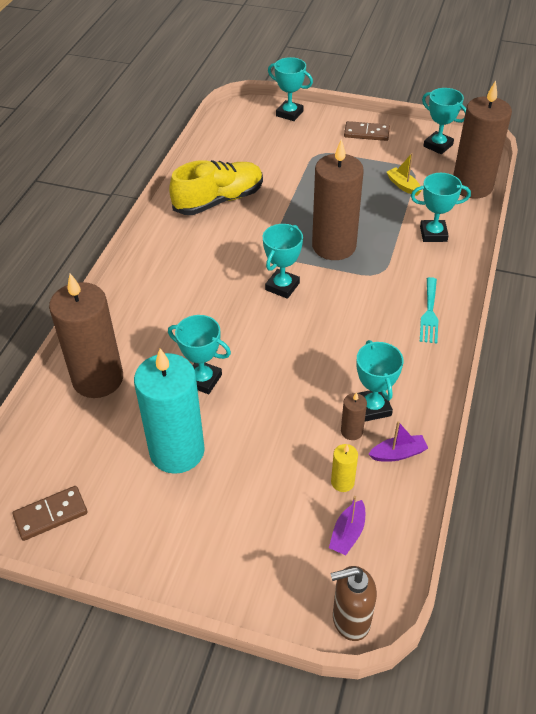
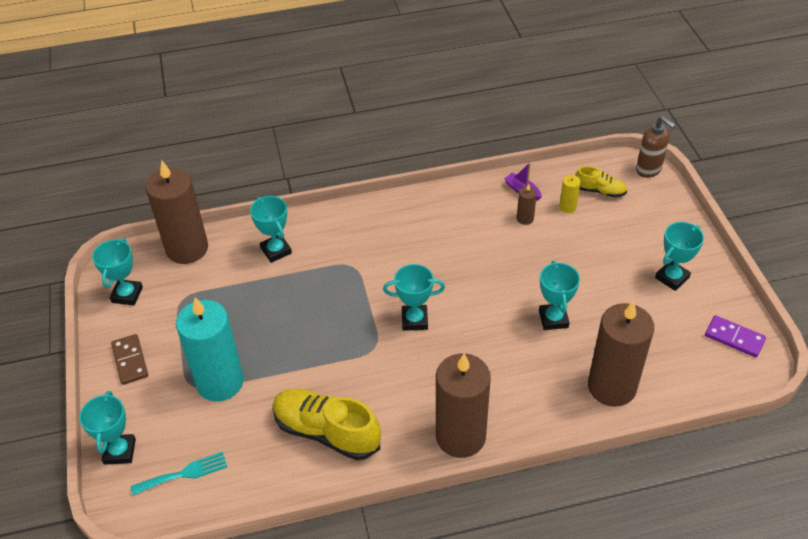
camera: 120 degrees left, 0 degrees up
(51, 514) = (734, 338): brown domino -> purple domino
(177, 451) = (624, 299): turquoise candle -> turquoise candle (220, 382)
(334, 246) = (337, 309): brown candle -> brown candle (460, 436)
(348, 533) = (599, 191): purple boat -> yellow shoe
(373, 407) = (495, 216): turquoise trophy -> turquoise trophy (672, 278)
(403, 186) = (213, 296): yellow boat -> none
(429, 313) = (378, 220): turquoise fork -> turquoise fork (184, 473)

